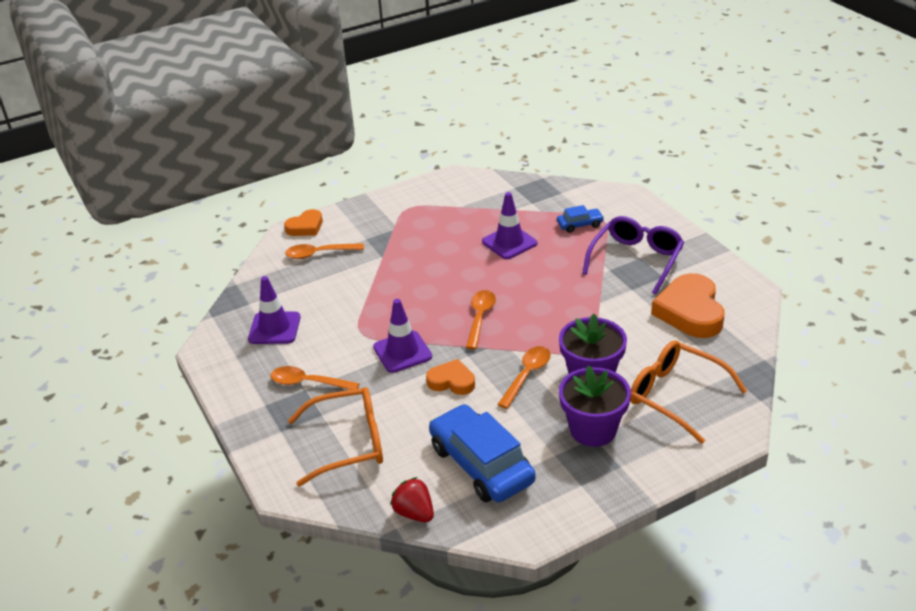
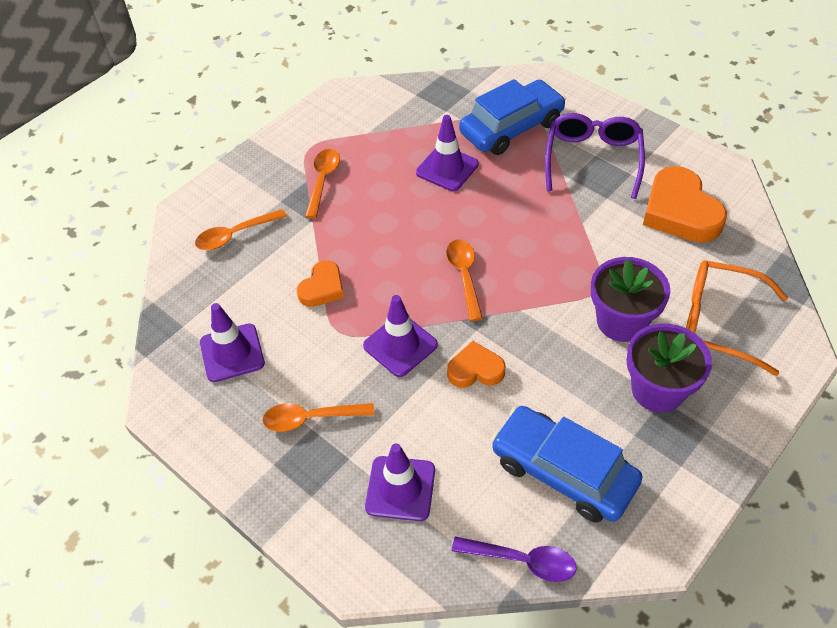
camera: 20 degrees left, 15 degrees up
(305, 227) = (200, 201): orange heart -> orange heart (322, 288)
(349, 443) = (400, 488): orange glasses -> purple traffic cone
(414, 513) = (522, 561): red strawberry -> purple spoon
(527, 375) = (553, 338): orange spoon -> orange spoon (323, 180)
(580, 225) = (511, 128): blue car -> blue car, size x2.11

